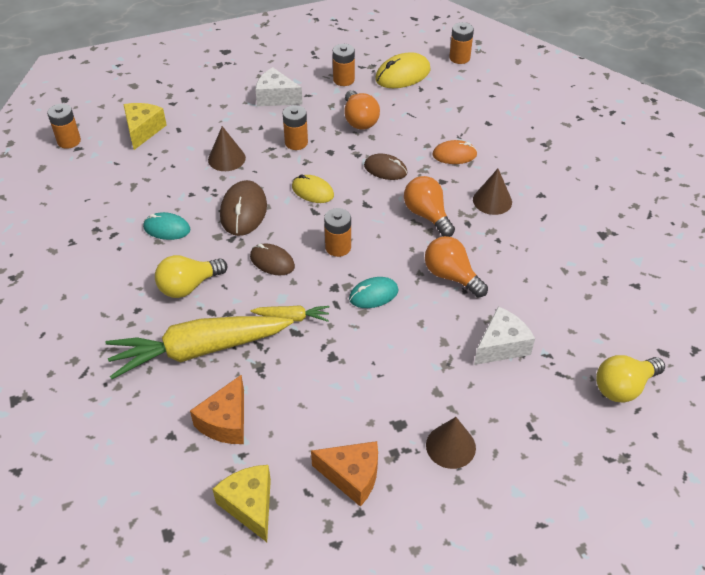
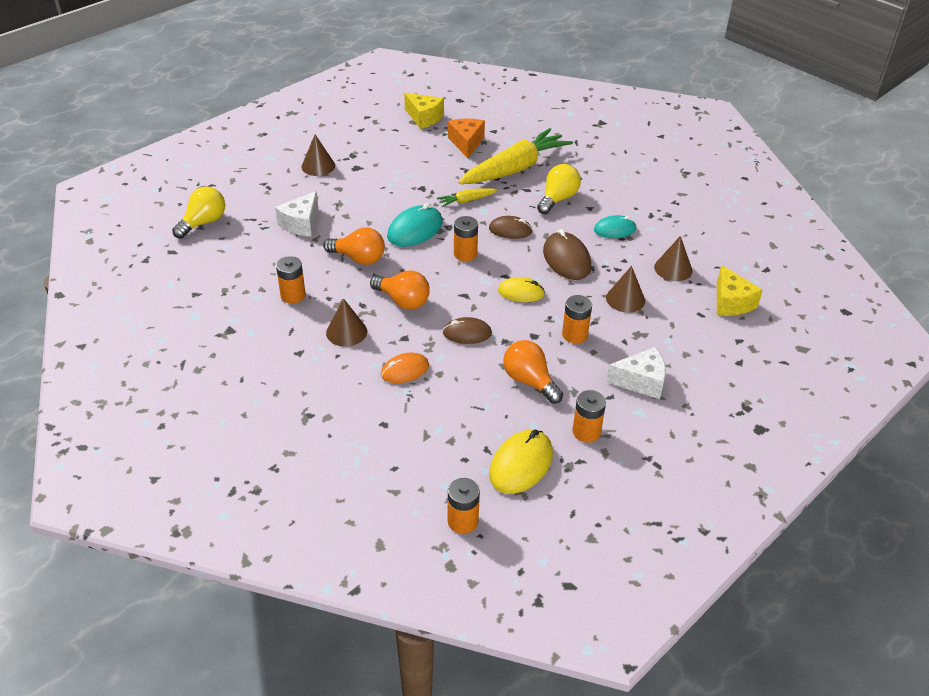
camera: 155 degrees right, 5 degrees down
(69, 141) = (782, 273): orange battery -> orange battery (293, 295)
(156, 172) = (673, 269): none -> brown cone
(352, 476) = (373, 140): orange cheese -> none
(373, 294) = (415, 230): turquoise mouse -> turquoise mouse, size x1.51

